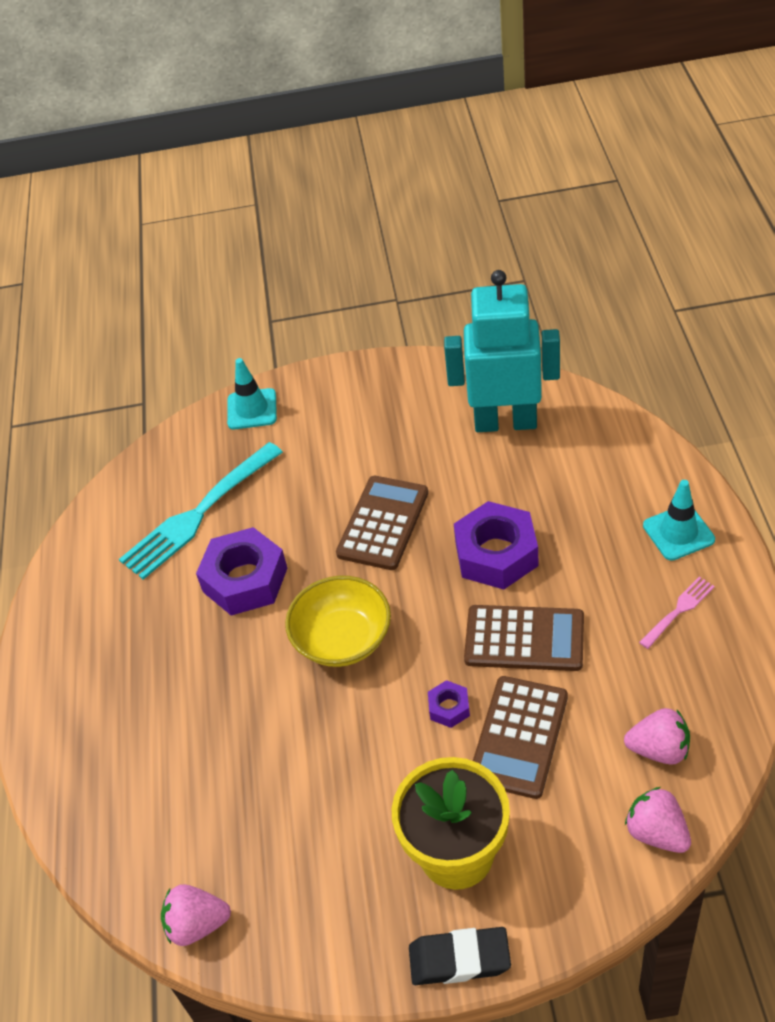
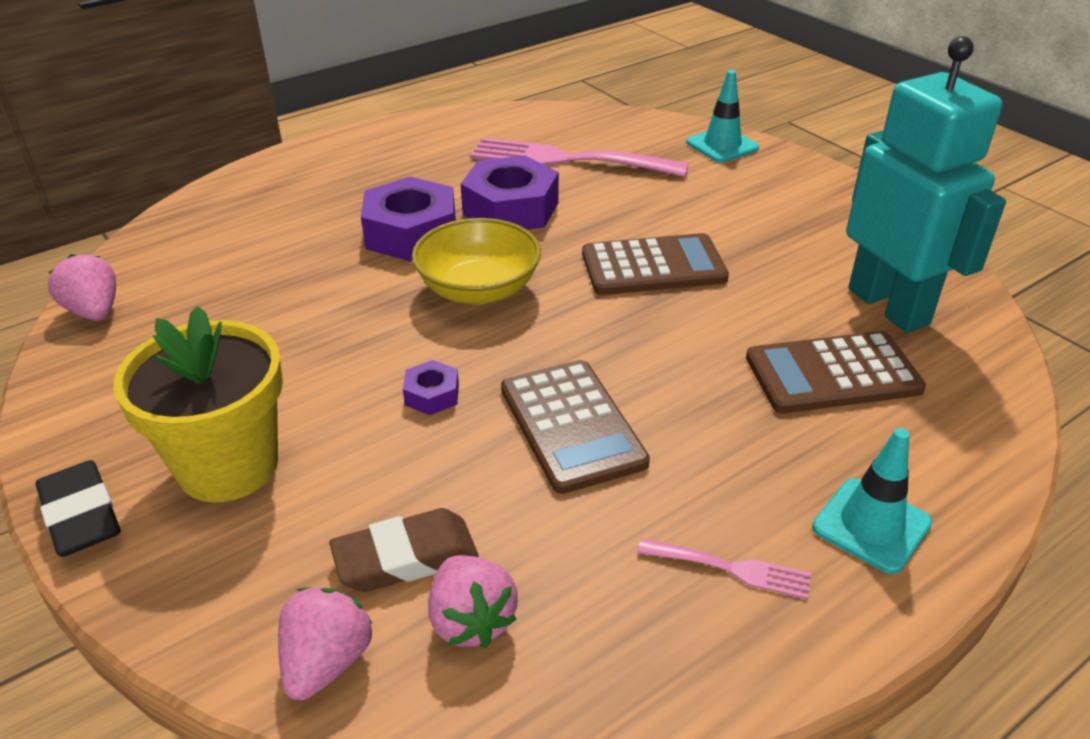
camera: 55 degrees right, 10 degrees down
(198, 514) = (568, 160): turquoise fork -> pink fork
(496, 554) = (682, 362): purple nut -> purple nut (411, 233)
(519, 737) = (420, 467): brown calculator -> brown calculator (832, 374)
(594, 768) = (405, 557): none -> brown eraser

